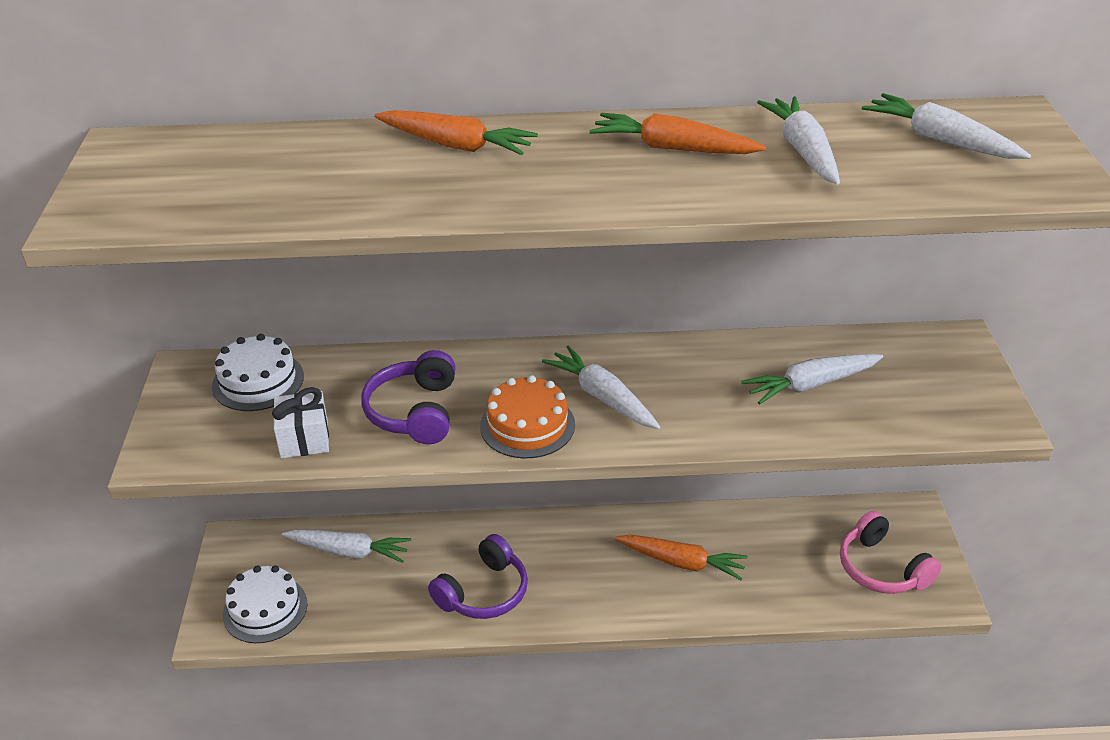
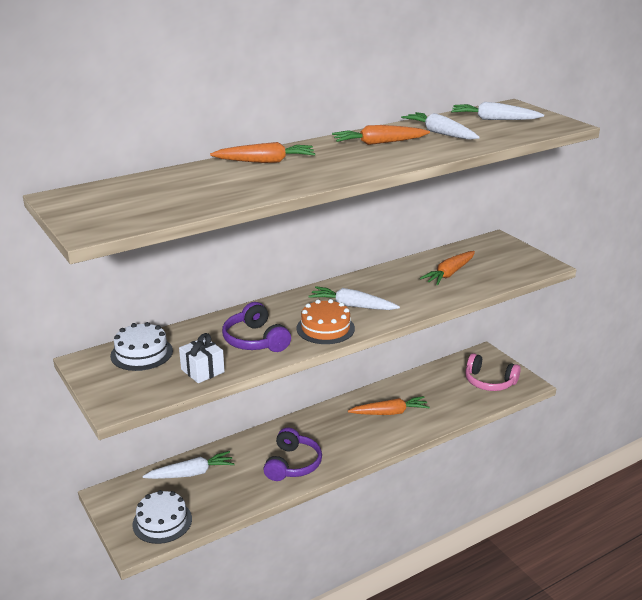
camera: 30 degrees left, 10 degrees down
(811, 385) = (449, 273): white carrot -> orange carrot

